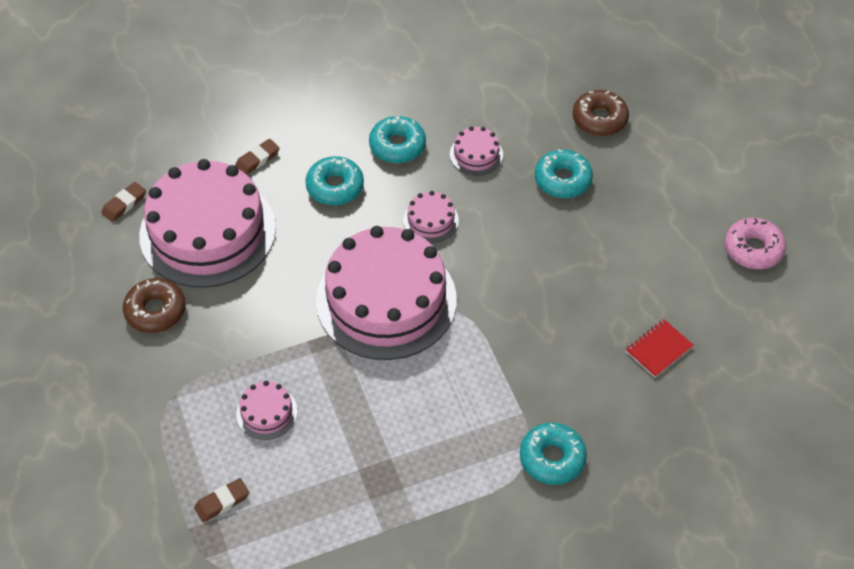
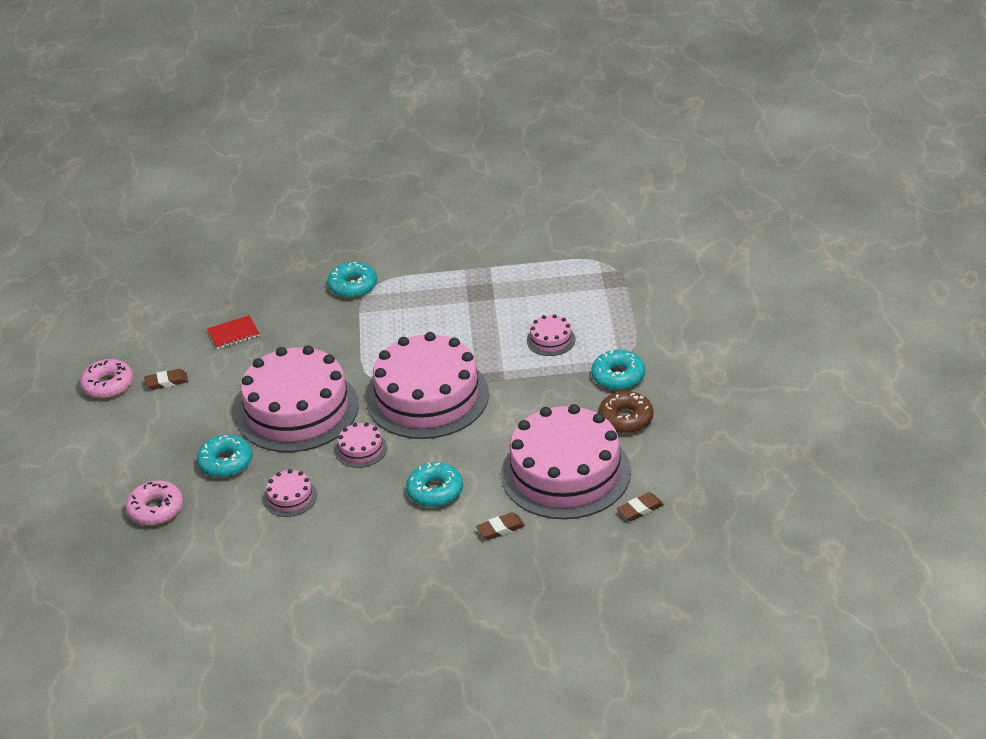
camera: 160 degrees left, 15 degrees down
(222, 502) = (598, 296): brown eraser -> brown eraser (166, 382)
(397, 146) = (360, 518): turquoise donut -> turquoise donut (618, 376)
(523, 256) = (297, 410): none -> pink cake
(599, 119) = (156, 509): brown donut -> pink donut

